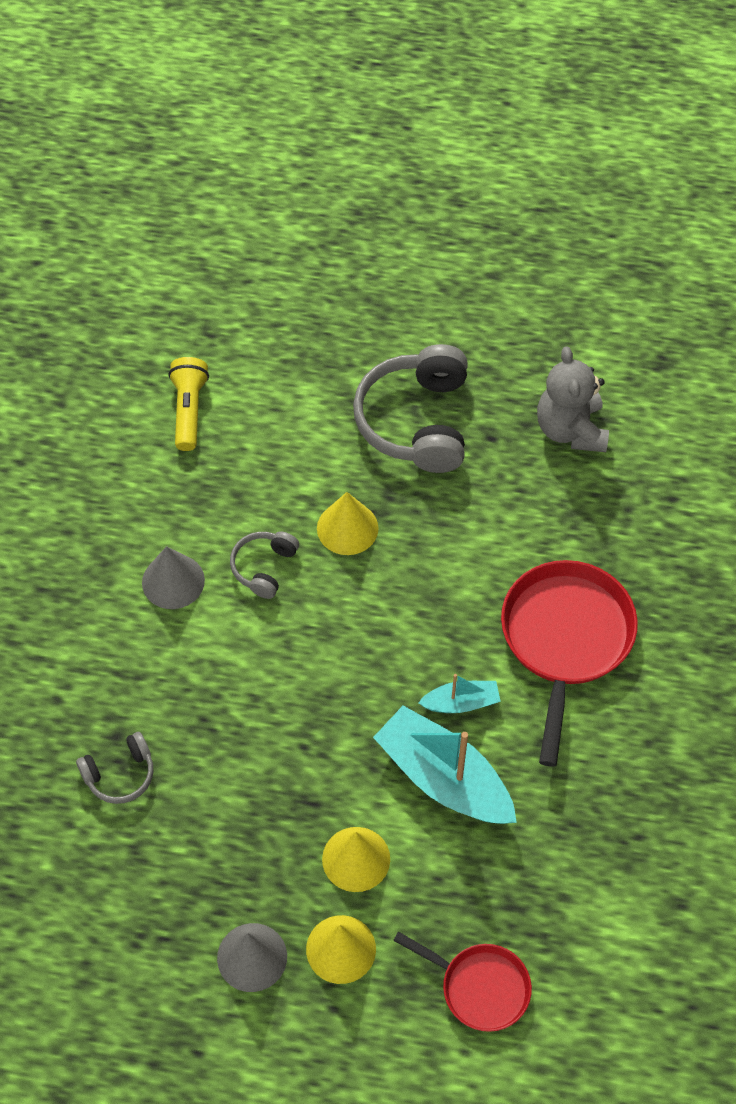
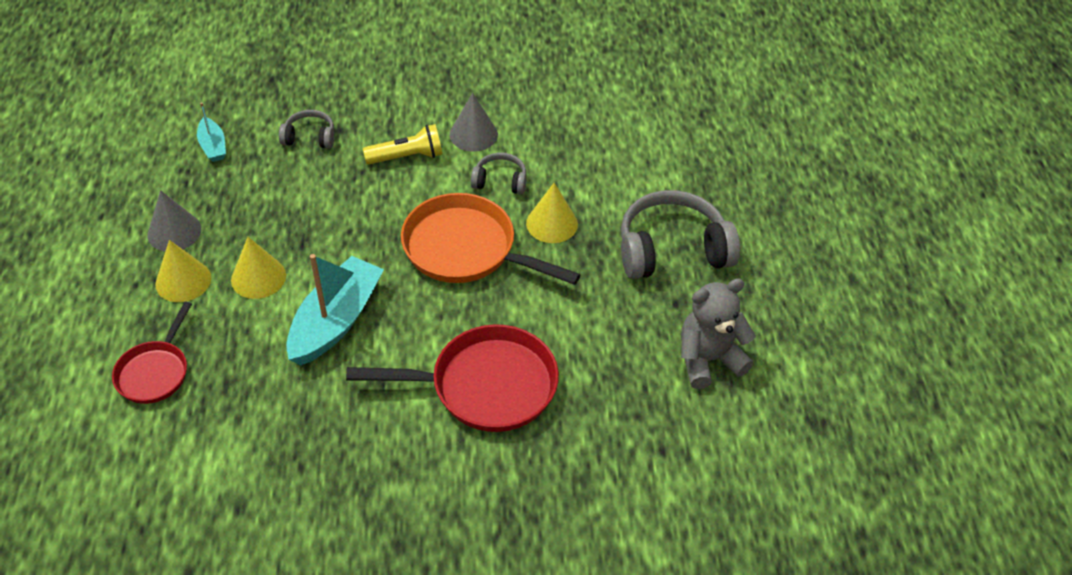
camera: 75 degrees right, 10 degrees down
(120, 774) = (310, 137): grey headphones -> grey headphones turned 135 degrees clockwise
(189, 410) = (626, 115): yellow flashlight -> yellow flashlight (407, 157)
(365, 624) = (466, 249): none -> orange pan
(461, 703) = (407, 321): turquoise boat -> turquoise boat (213, 146)

